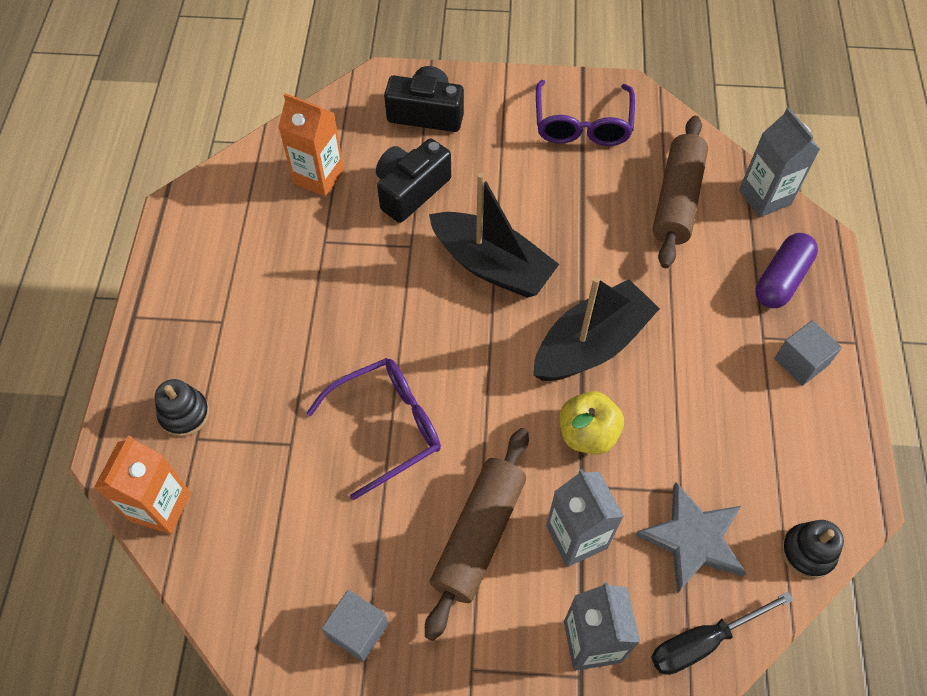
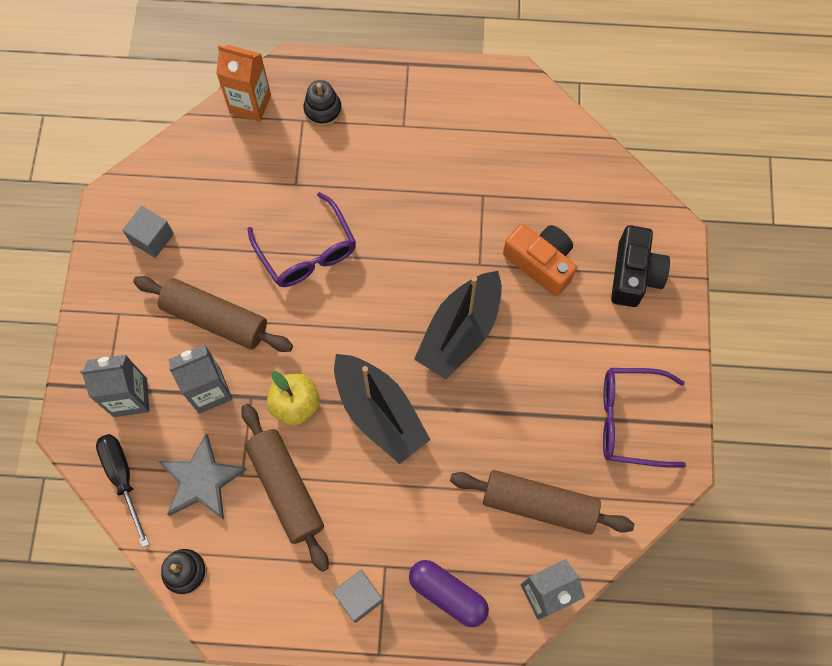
camera: 90 degrees right, 10 degrees up
(318, 177) = (552, 186): orange carton -> none
(410, 190) = (541, 263): black camera -> orange camera
(691, 440) = (286, 488): none -> brown rolling pin

